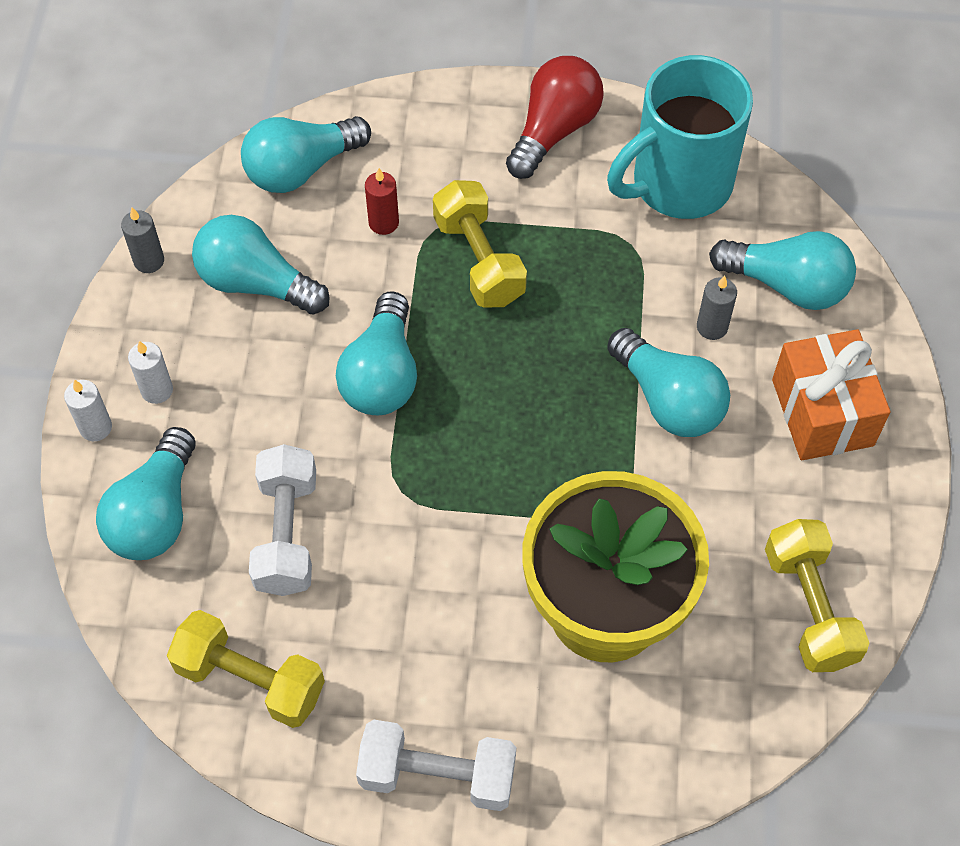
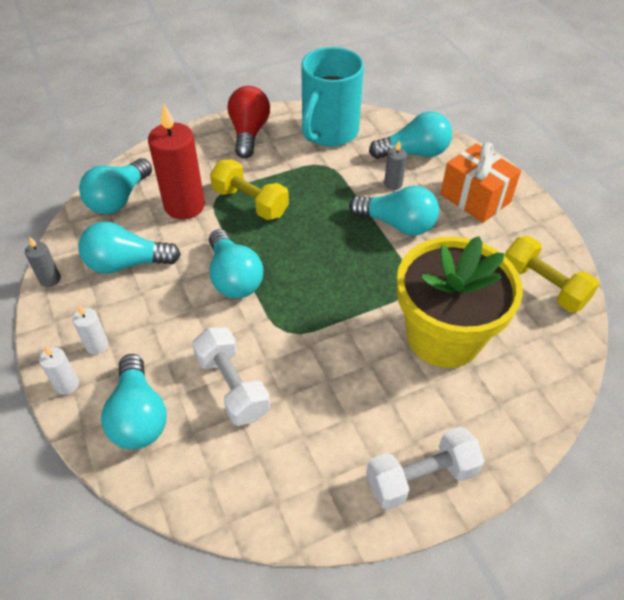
camera: 30 degrees left, 10 degrees down
(250, 680) = (265, 484): yellow dumbbell -> none
(383, 223) = (184, 206): red candle -> red candle, size x2.14

